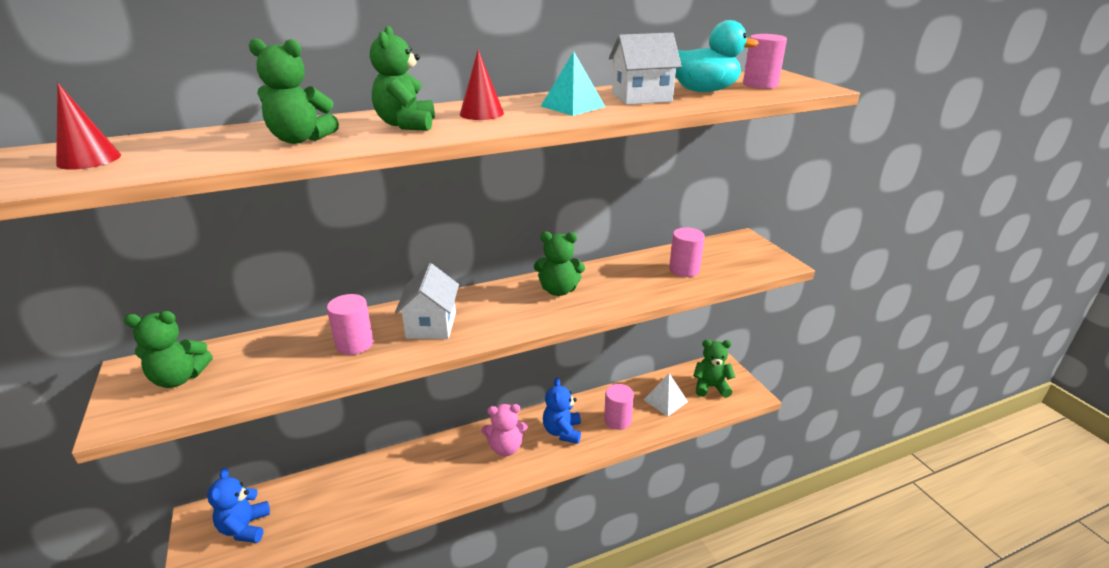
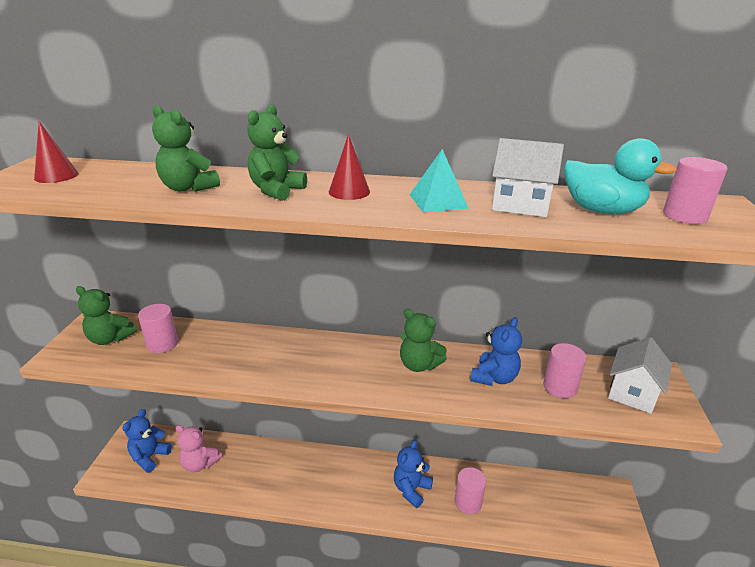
camera: 30 degrees right, 0 degrees up
(354, 344) = (228, 354): pink cylinder -> pink cylinder (162, 344)
(431, 325) = (292, 359): white house -> white house (632, 393)
(505, 448) = (356, 481): pink teddy bear -> pink teddy bear (200, 464)
(629, 279) = (494, 378): none -> blue teddy bear
(665, 400) = (528, 504): white pyramid -> none
(710, 387) = (586, 511): green teddy bear -> none

